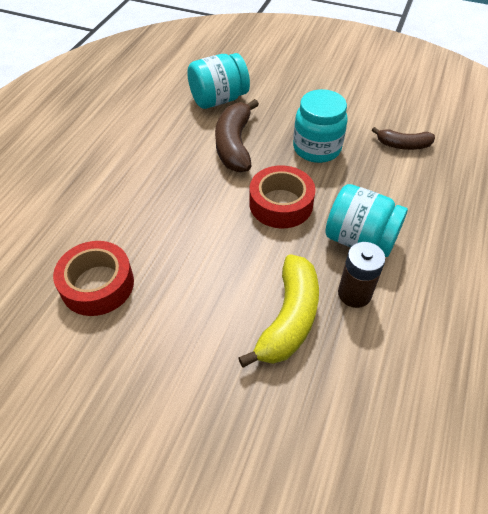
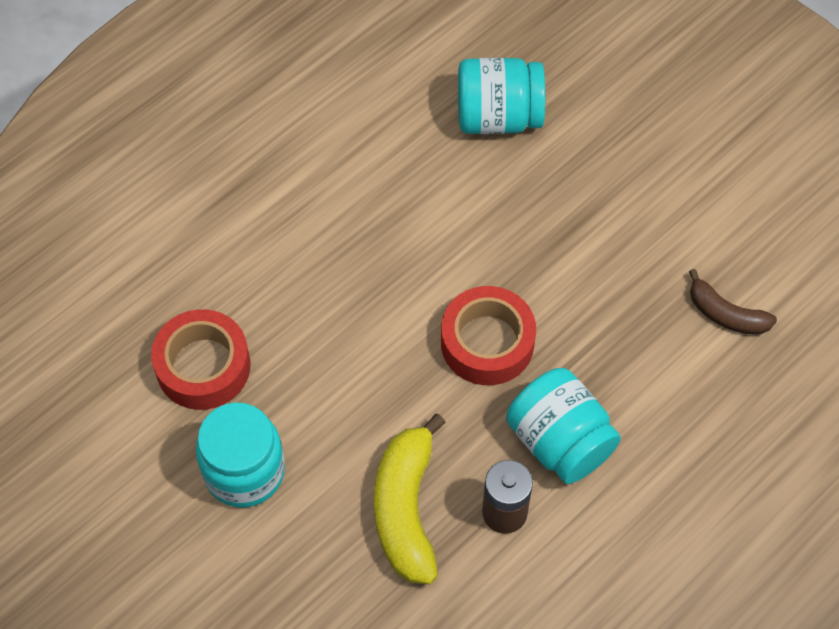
camera: 25 degrees right, 10 degrees up
(234, 145) = (477, 214): brown banana -> none
(289, 318) = (406, 509): yellow banana -> yellow banana turned 135 degrees clockwise
(316, 148) = (592, 268): turquoise jar -> turquoise jar (244, 471)

